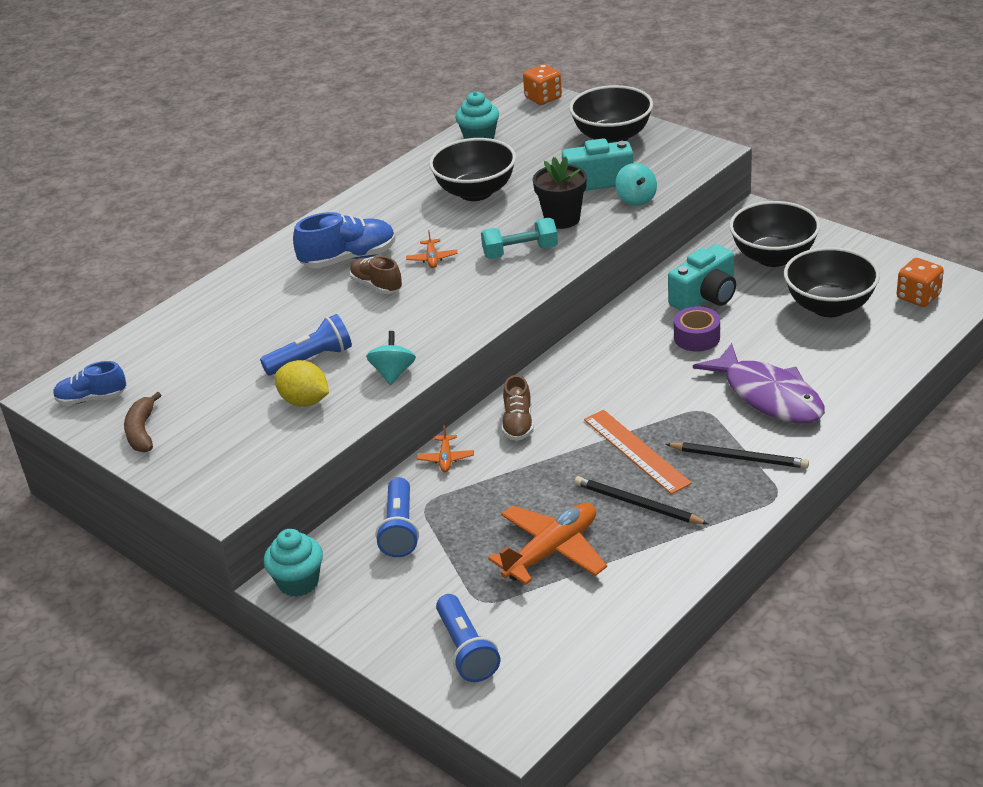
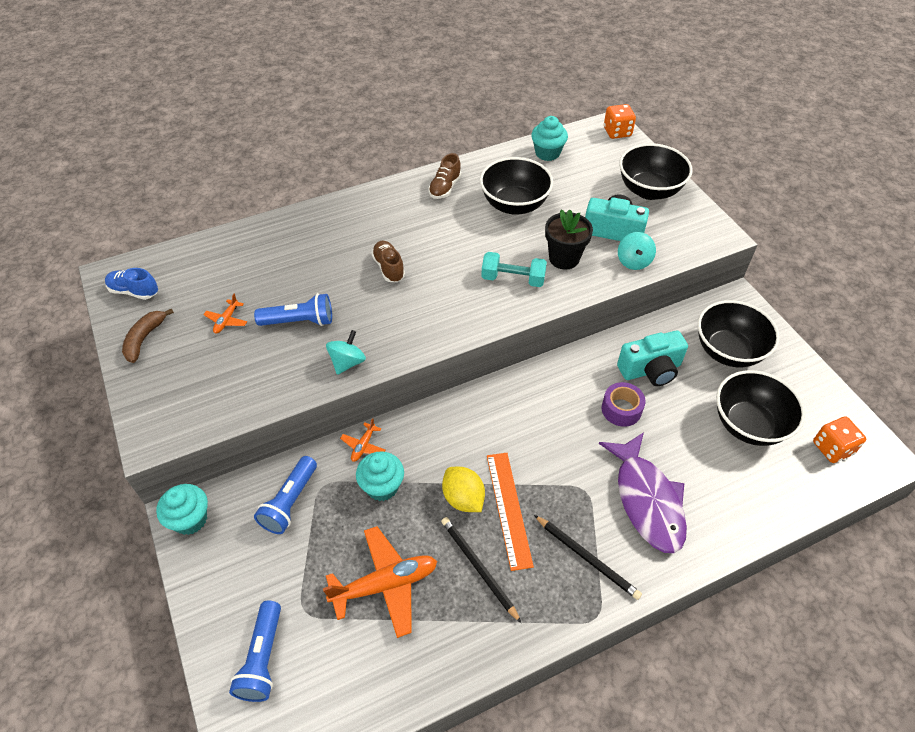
camera: 20 degrees right, 15 degrees up
(305, 401) = (269, 361): yellow lemon -> yellow lemon (463, 498)
(348, 259) = (385, 233): blue shoe -> none
(432, 258) = (444, 258): orange plane -> orange plane (226, 320)
(491, 482) = (382, 486): none -> turquoise cupcake
(518, 423) = (435, 435): brown shoe -> brown shoe (445, 188)

